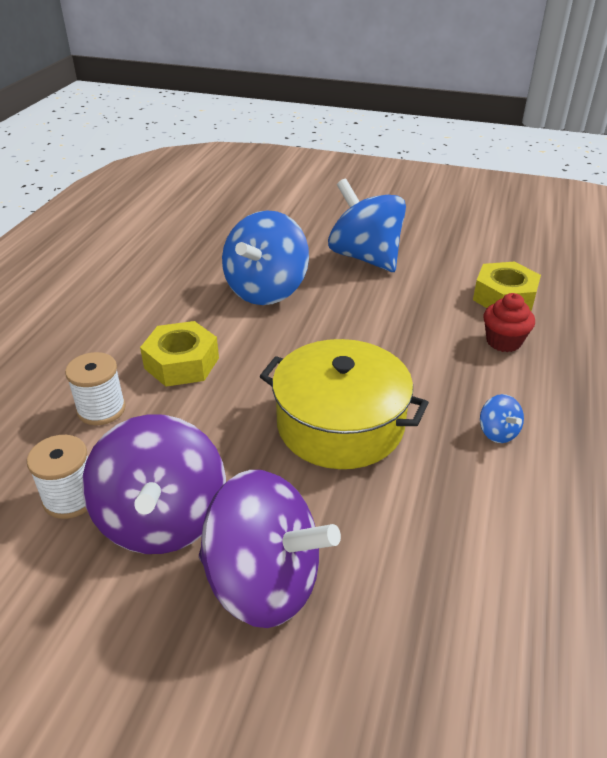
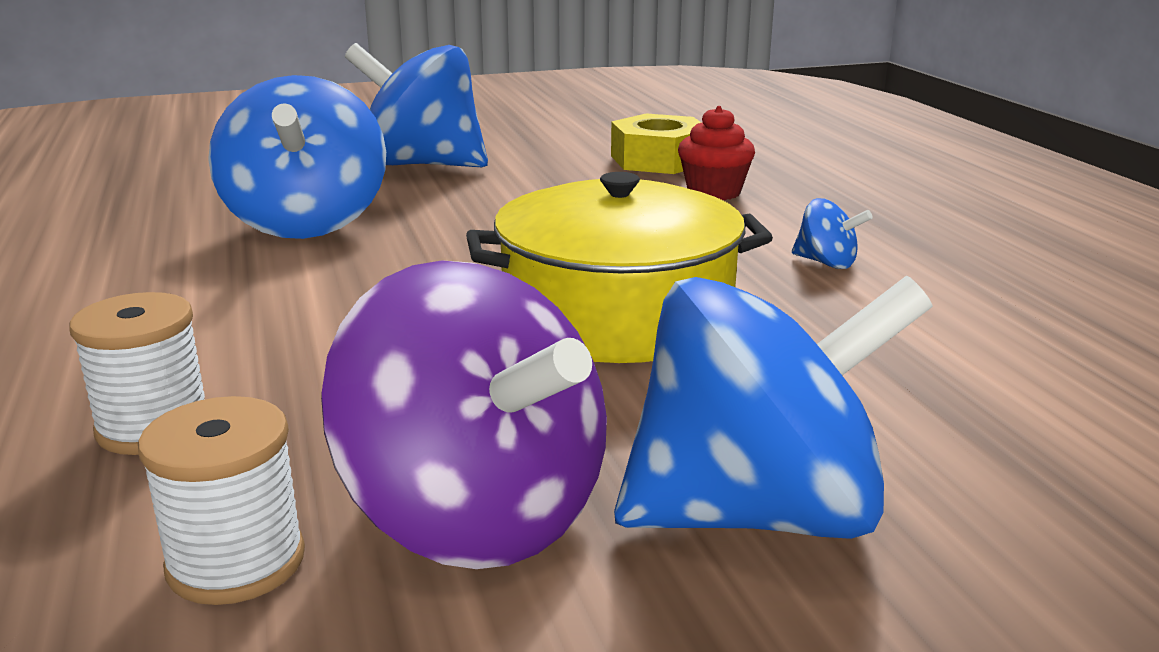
camera: 35 degrees left, 15 degrees down
(182, 363) = (254, 329): yellow nut -> none
(264, 582) = (756, 513): purple spinning top -> blue spinning top

